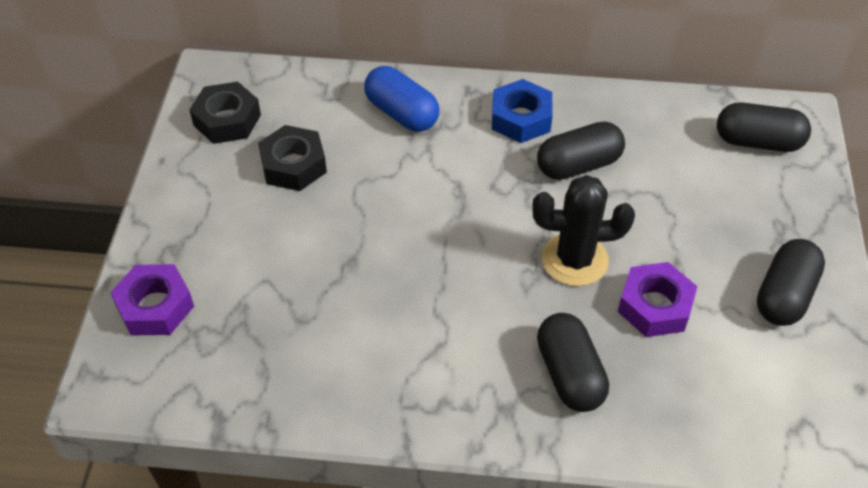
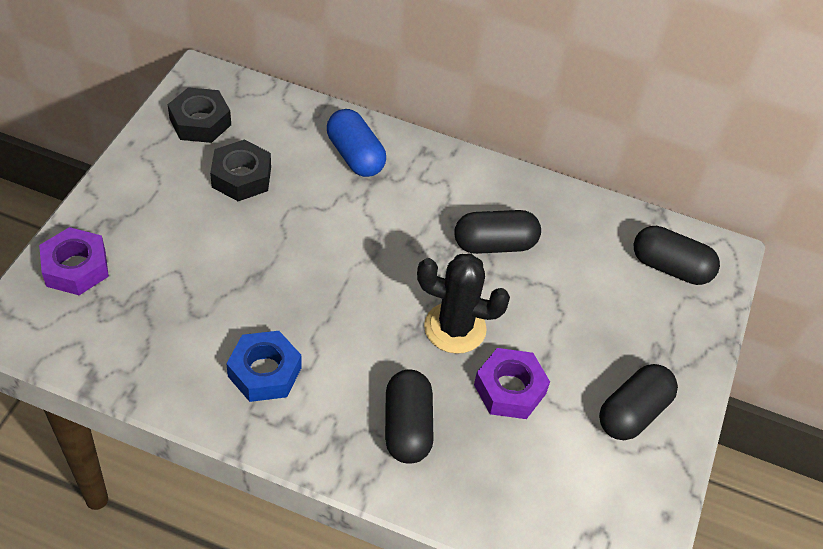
camera: 10 degrees right, 0 degrees up
(521, 118) = (460, 188): blue nut -> blue nut (264, 372)

